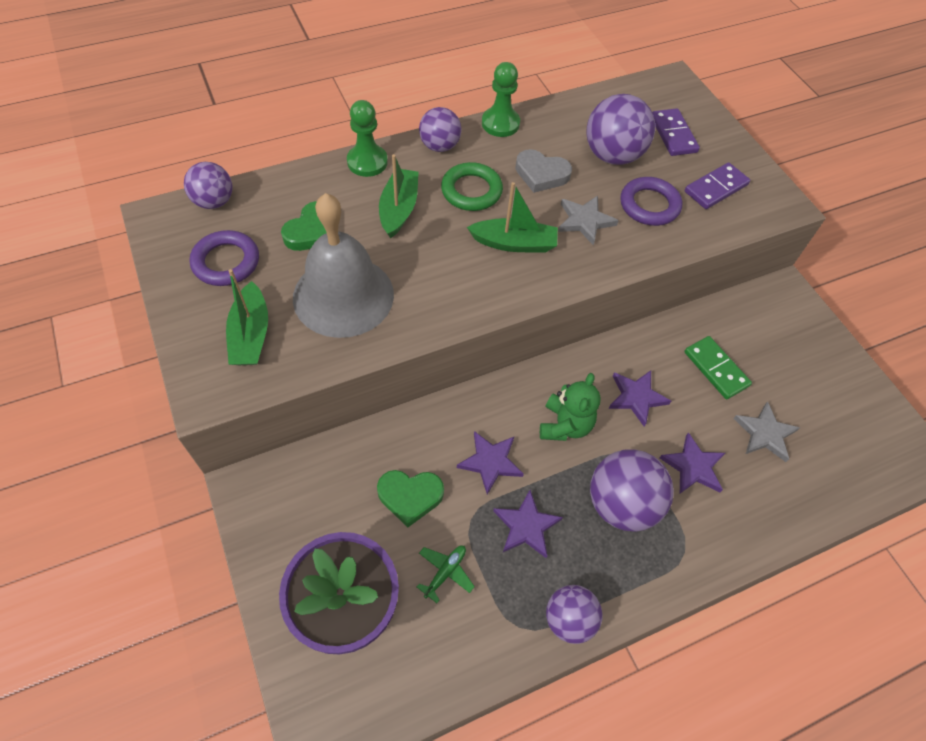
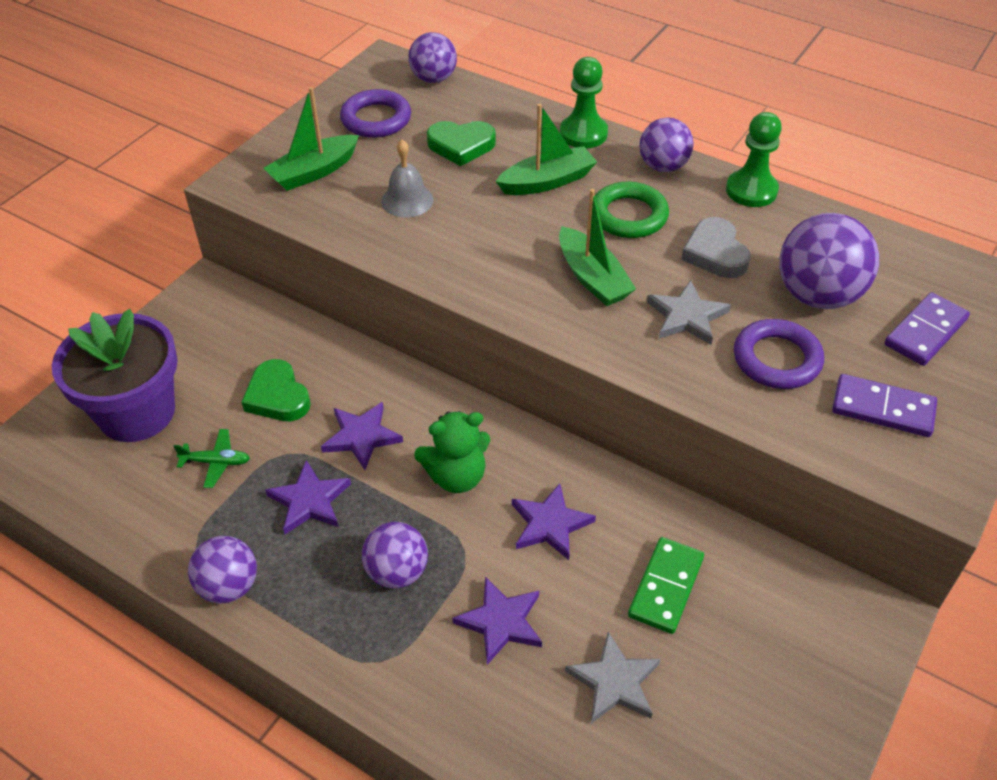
camera: 60 degrees right, 10 degrees down
(343, 295) = (407, 200): grey bell -> grey bell, size x0.47
(621, 504) = (397, 572): purple ball -> purple ball, size x0.64

